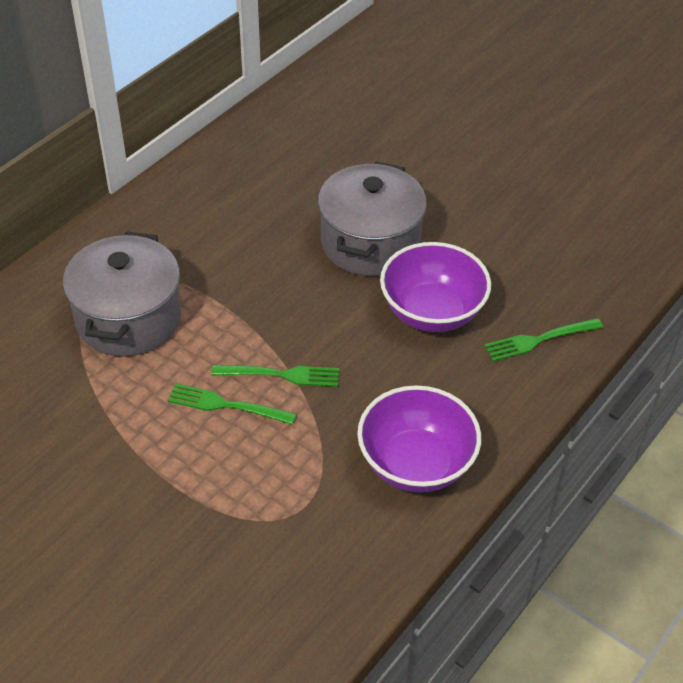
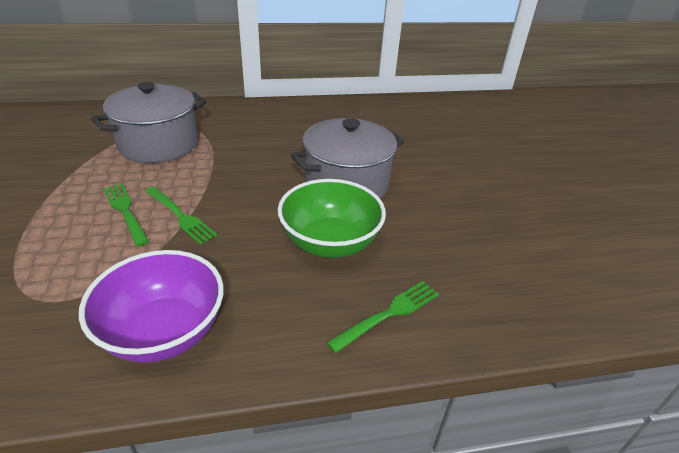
camera: 40 degrees right, 10 degrees down
(432, 312) = (330, 243): purple bowl -> green bowl
(539, 340) = (388, 314): green fork -> green fork turned 120 degrees clockwise

